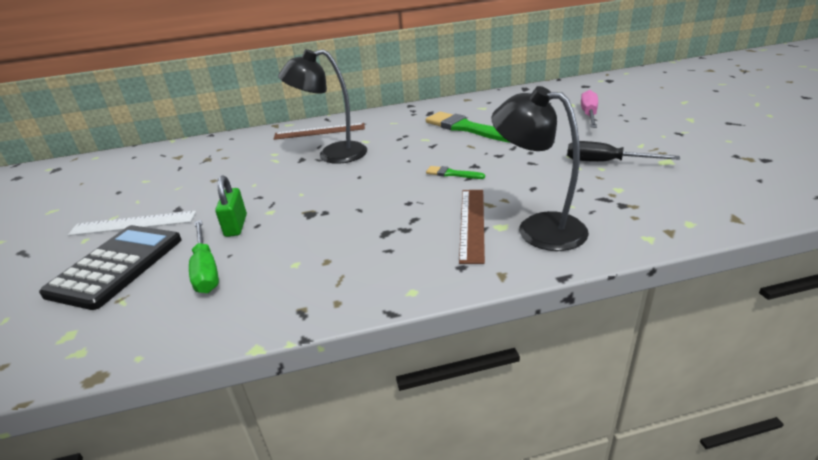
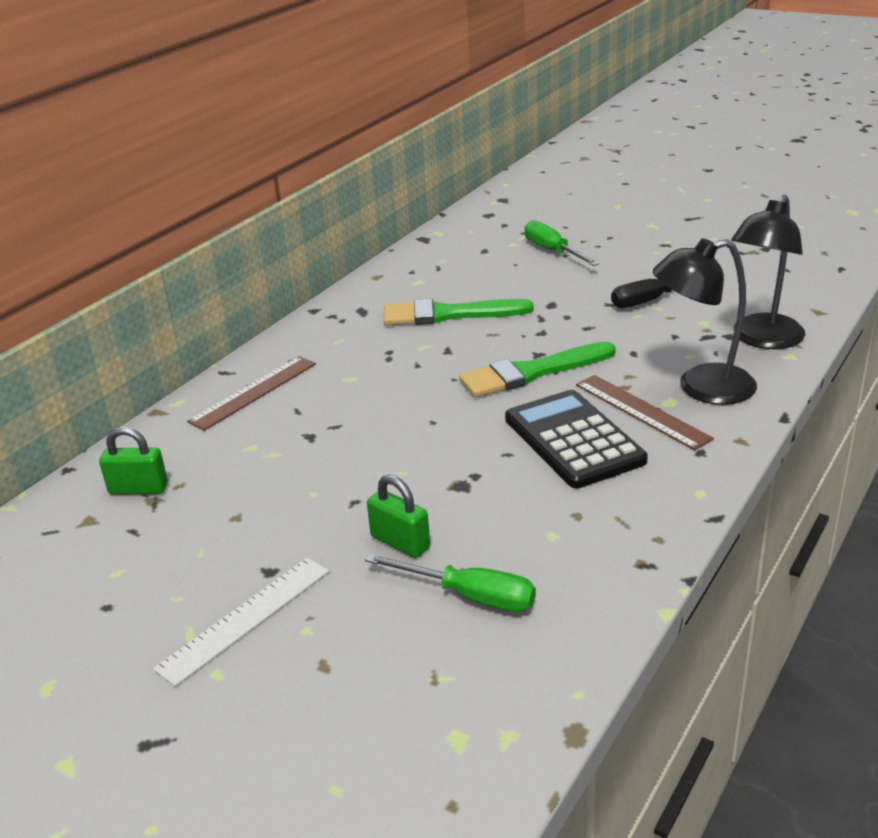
camera: 45 degrees left, 0 degrees up
(116, 266) = (347, 662): black calculator -> black calculator (573, 440)
(212, 152) = (138, 489): none -> green padlock
(332, 155) = (342, 413): black lamp -> black lamp (762, 339)
(452, 174) = (531, 372): green brush -> green brush, size x2.09
(589, 114) = (552, 251): pink screwdriver -> green screwdriver

